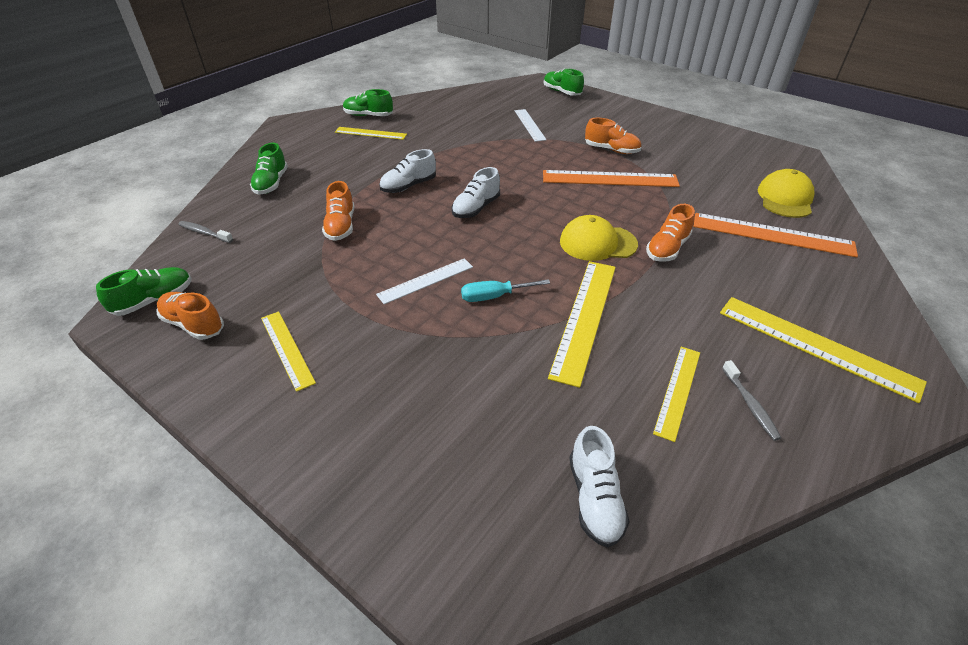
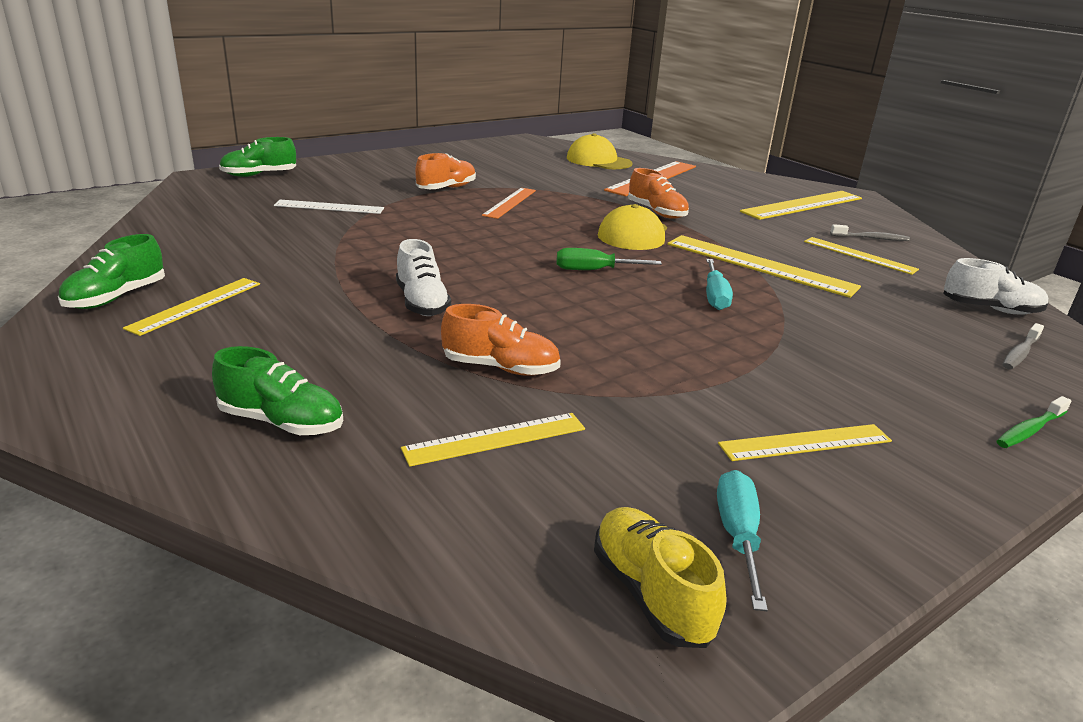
camera: 75 degrees left, 15 degrees down
(154, 300) = (651, 593): green shoe -> yellow shoe
(194, 324) = (738, 536): orange shoe -> turquoise screwdriver
(204, 233) = (420, 519): grey toothbrush -> grey toothbrush (1020, 353)
(269, 238) = (495, 439): none -> yellow ruler
(332, 482) = (1029, 430): none -> green toothbrush
(425, 280) = (671, 327): white ruler -> none
(476, 208) = (520, 273): white shoe -> none
(503, 235) = (594, 270): none -> green screwdriver
(609, 179) = (510, 203): orange ruler -> orange ruler, size x0.61

